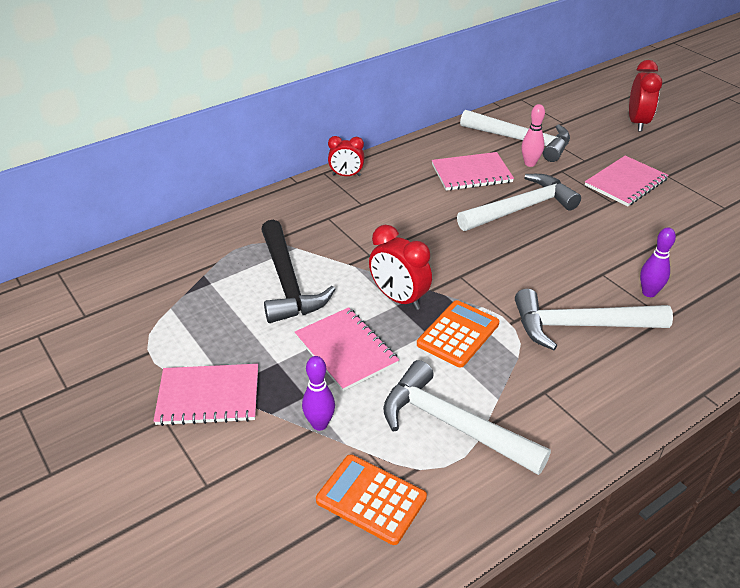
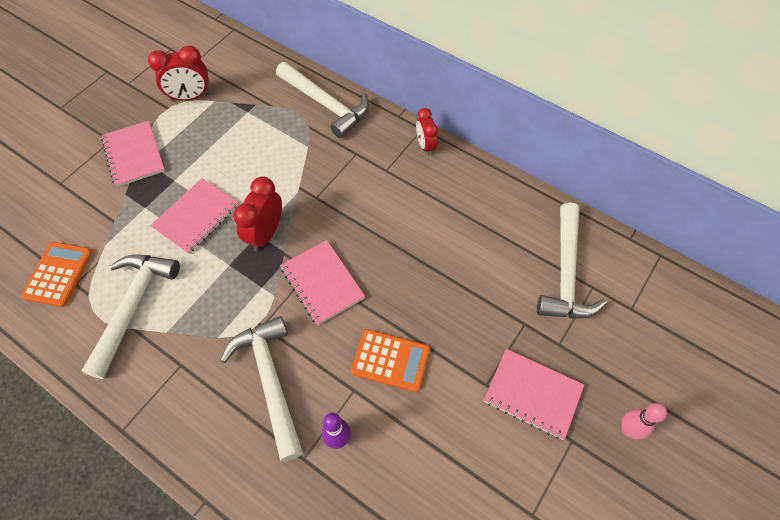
camera: 70 degrees right, 20 degrees up
(287, 282) = (262, 156): black hammer -> none
(319, 424) = (120, 224): purple bowling pin -> none
(458, 334) = (234, 286): orange calculator -> orange calculator (390, 360)
(471, 173) = (477, 242): pink notebook -> pink notebook (322, 283)
(521, 208) = (434, 298): white hammer -> white hammer (326, 104)
(530, 163) = (523, 290): pink bowling pin -> pink bowling pin (628, 430)
(637, 123) = (682, 392): red clock -> red clock (190, 97)

